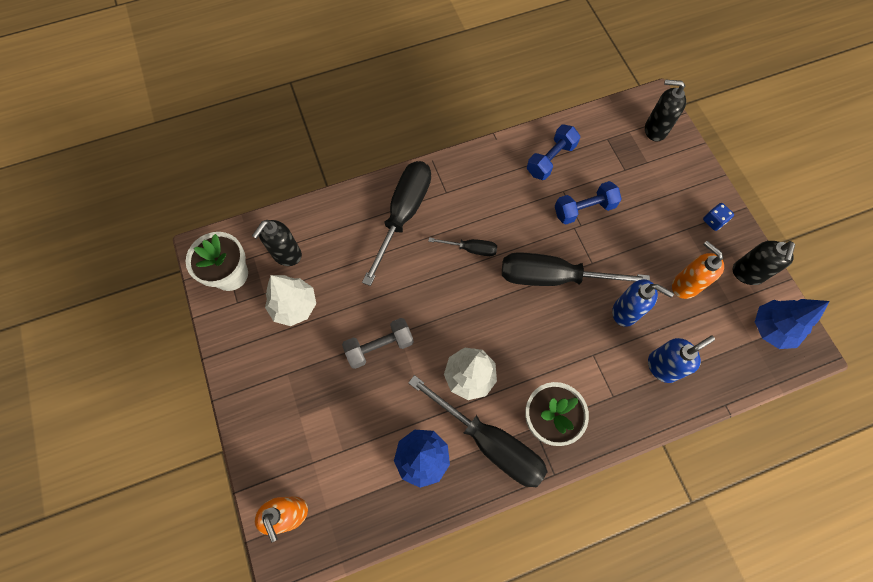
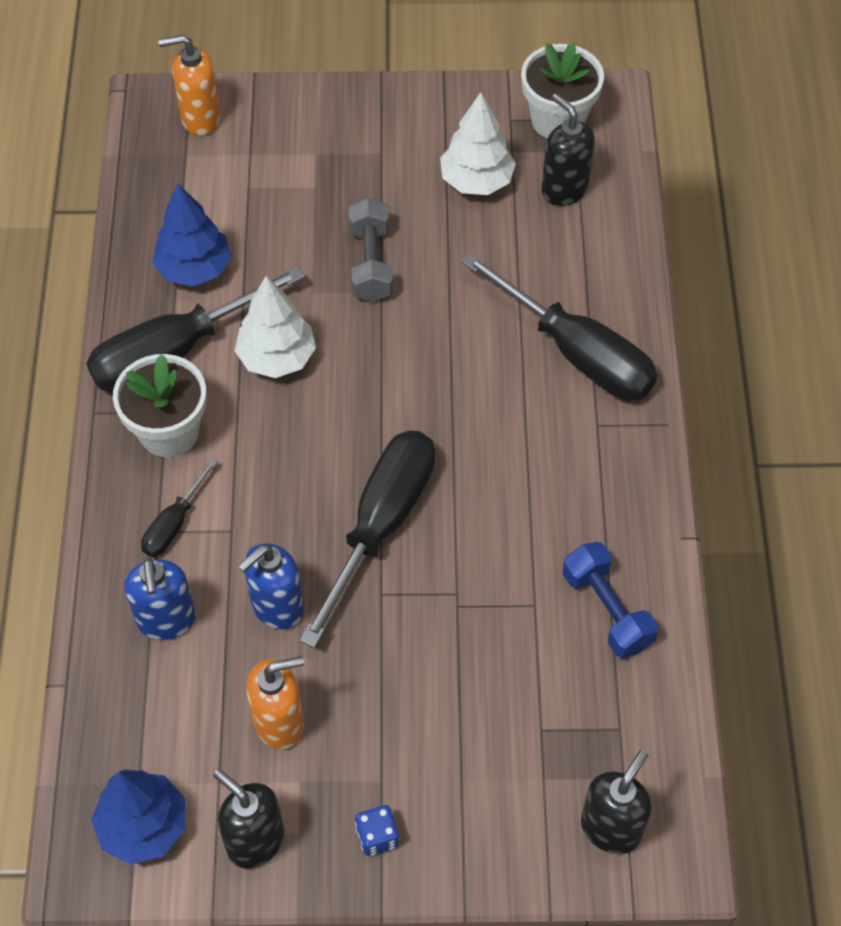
camera: 110 degrees right, 10 degrees down
(471, 249) = (478, 426): black screwdriver -> black screwdriver (173, 524)
(584, 209) = (486, 623): blue dumbbell -> none

